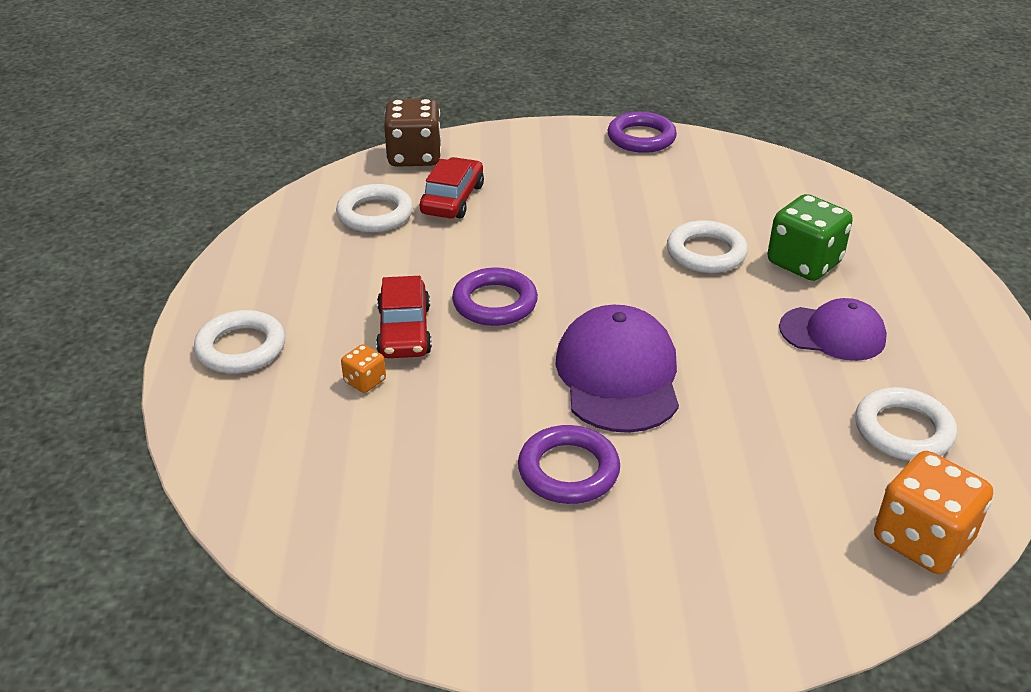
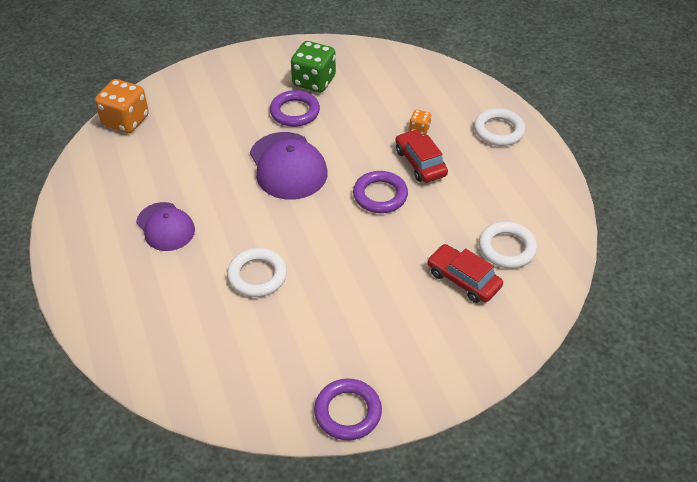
camera: 160 degrees right, 10 degrees up
(414, 157) = (526, 322): brown dice -> none
(452, 199) = (463, 279): red car -> red car turned 135 degrees clockwise
(804, 263) = (185, 285): green dice -> green dice (314, 81)
(832, 333) = (165, 227): purple cap -> purple cap turned 120 degrees counterclockwise
(903, 430) = (128, 172): white ring -> none

